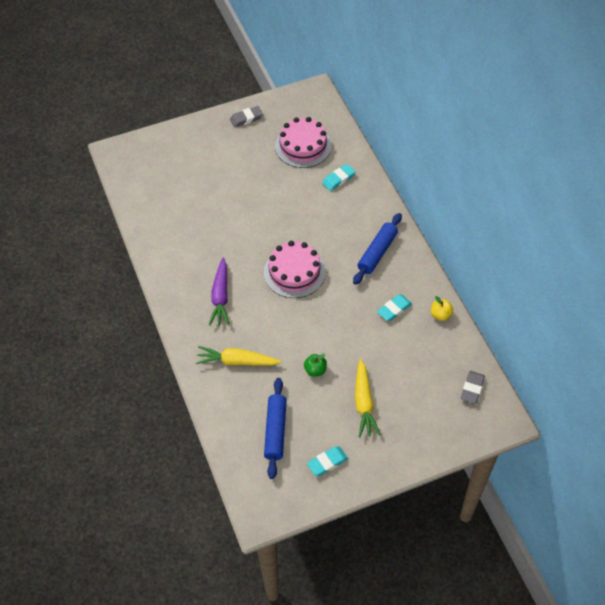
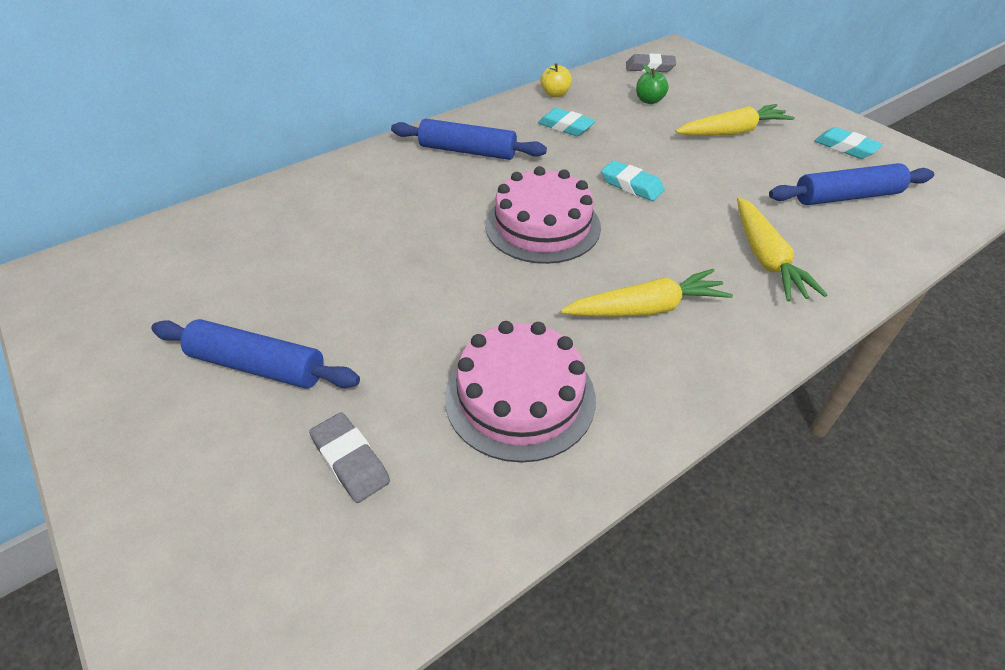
camera: 105 degrees left, 10 degrees down
(220, 297) = (646, 308): purple carrot -> yellow carrot
(235, 161) = (258, 365): none -> blue rolling pin
(246, 118) = (107, 376): grey eraser -> grey eraser (350, 460)
(303, 146) = (217, 266): pink cake -> pink cake (520, 397)
(315, 370) = (715, 177): green apple -> green apple (649, 101)
(338, 179) = (311, 208): turquoise eraser -> turquoise eraser (631, 185)

